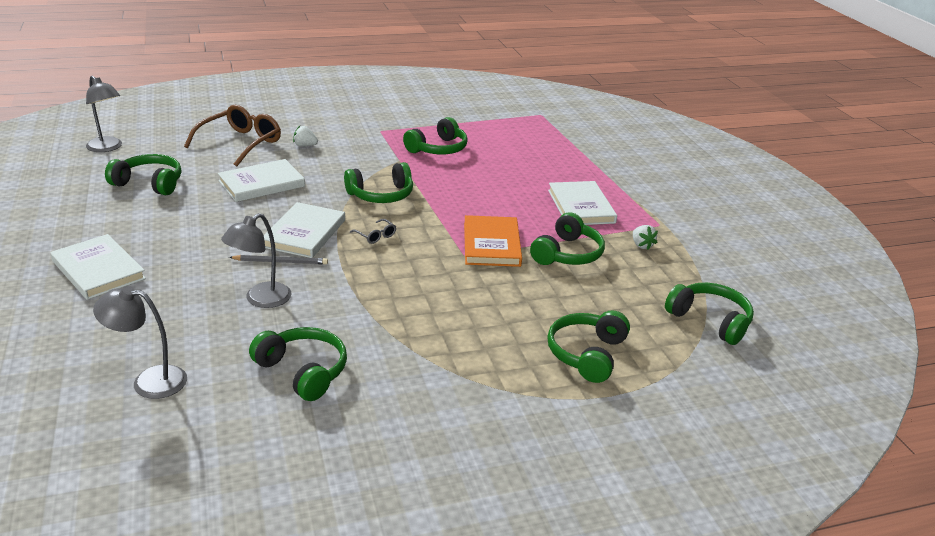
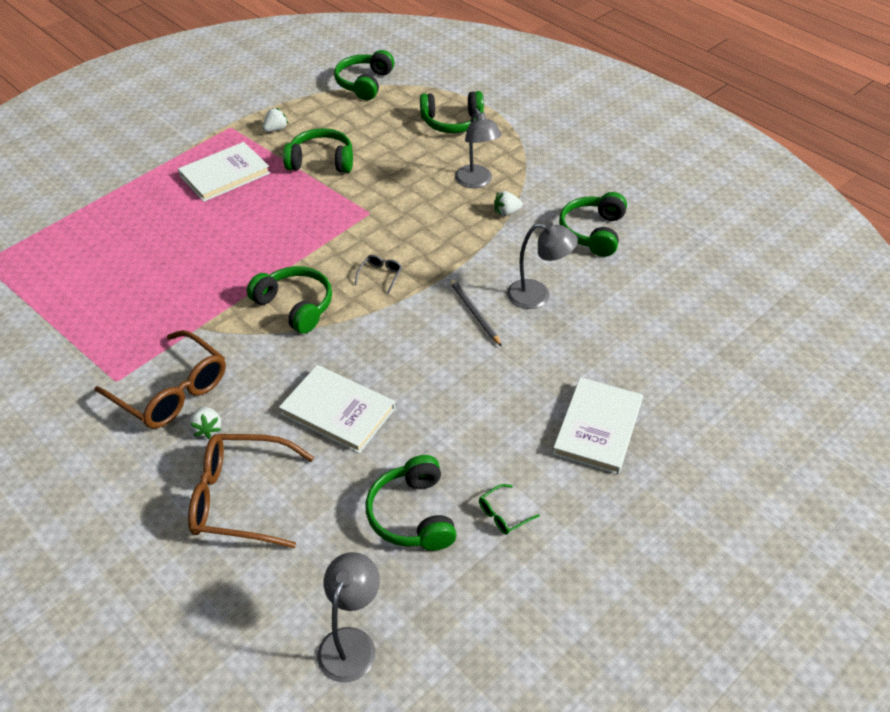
camera: 115 degrees left, 15 degrees up
(100, 210) = (503, 514): none -> green glasses
(149, 381) = (679, 299): grey lamp -> grey lamp (476, 182)
(304, 233) = (414, 323): white book -> none
(350, 142) = (171, 391): none -> brown glasses
(391, 328) = (506, 212): none -> white strawberry
(438, 149) = (144, 309): green headphones -> none
(491, 244) = (338, 204): orange book -> none

